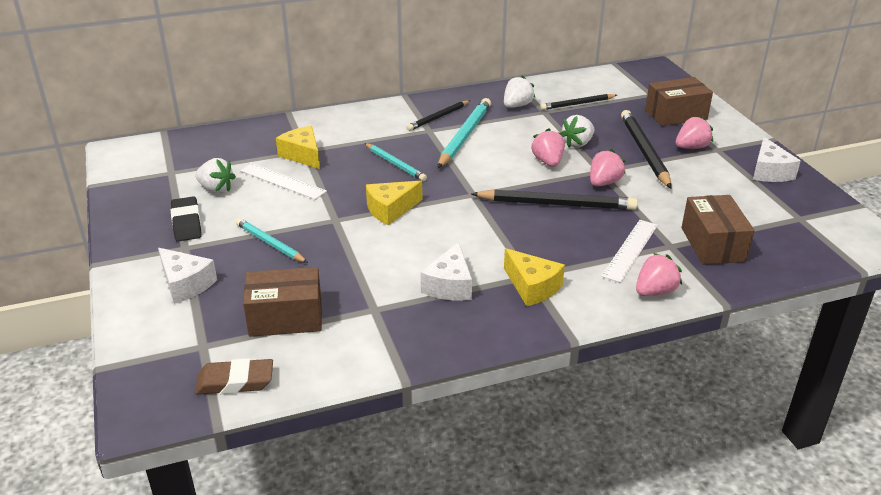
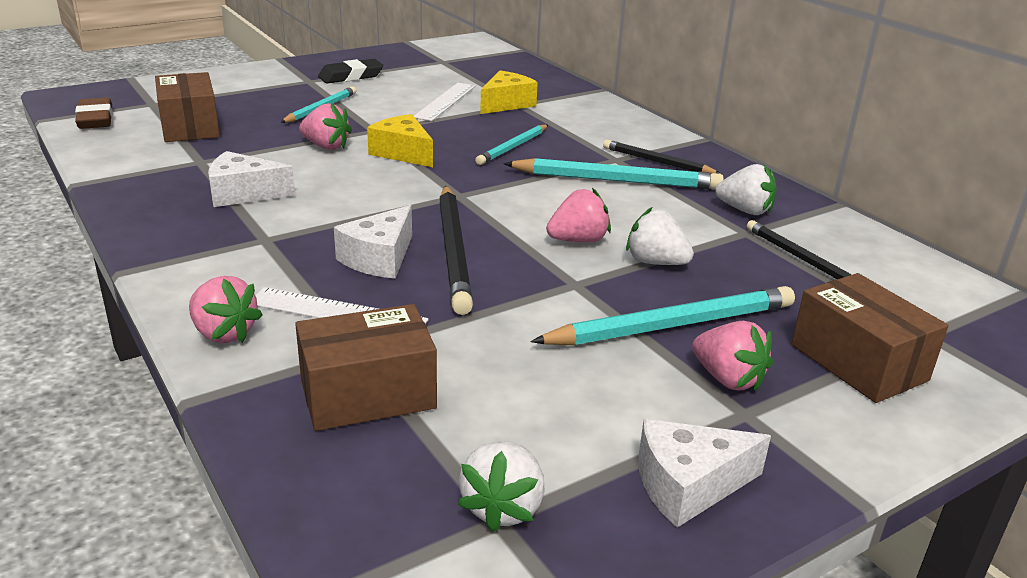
camera: 75 degrees right, 5 degrees down
(185, 284) = (248, 87): white cheese -> white cheese (379, 258)
(216, 189) = (417, 79): white strawberry -> white strawberry (503, 507)
(532, 287) = (239, 241): yellow cheese -> none
(604, 183) = (536, 287): pink strawberry -> pink strawberry (326, 146)
(644, 151) = (672, 325): black pencil -> turquoise pencil

